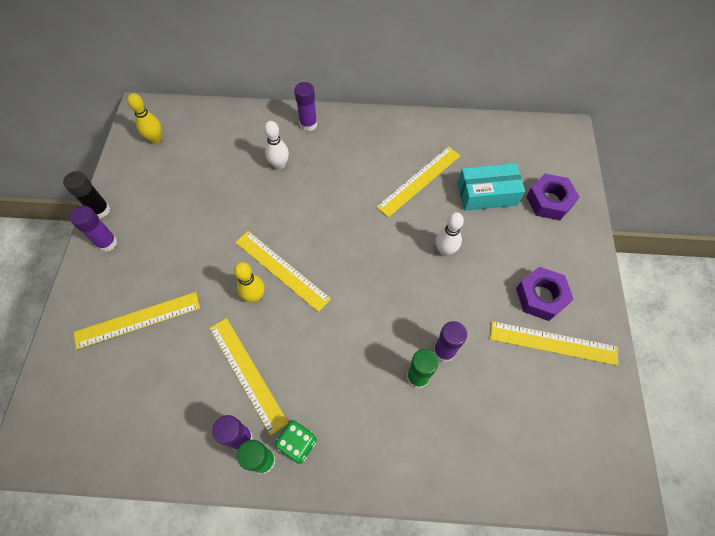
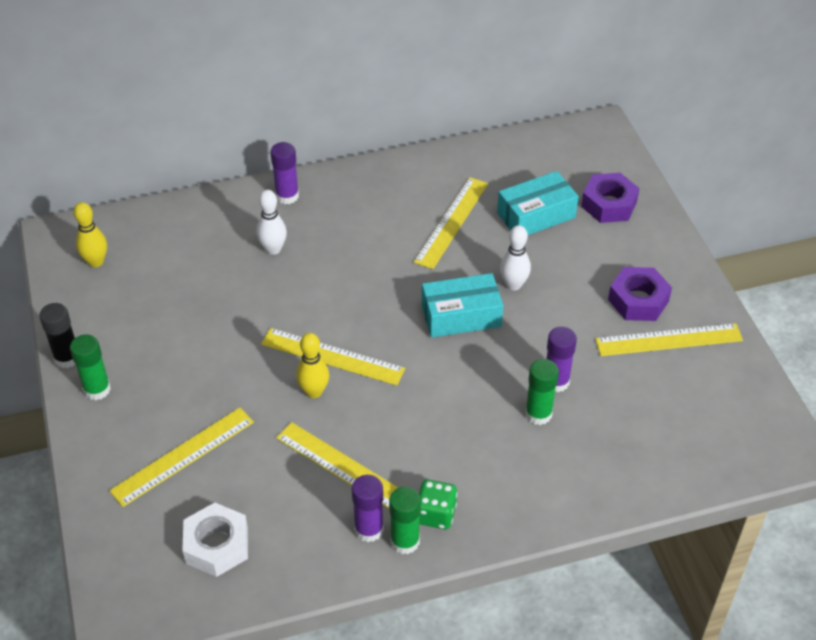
camera: 20 degrees left, 15 degrees down
(107, 243) = (97, 389): purple glue stick -> green glue stick
(124, 409) = (217, 545): none -> white nut
(393, 265) = (461, 315): none -> turquoise box

